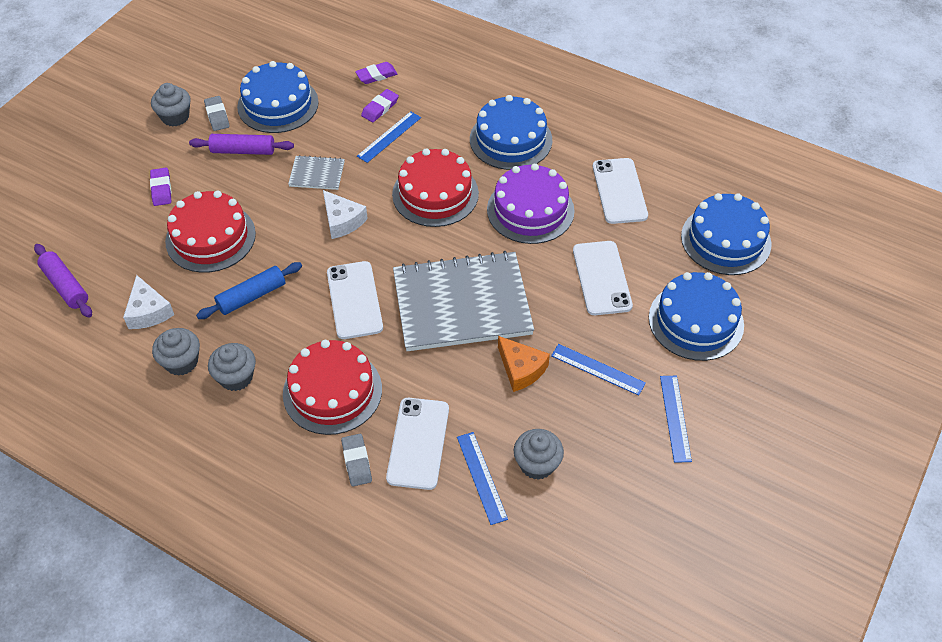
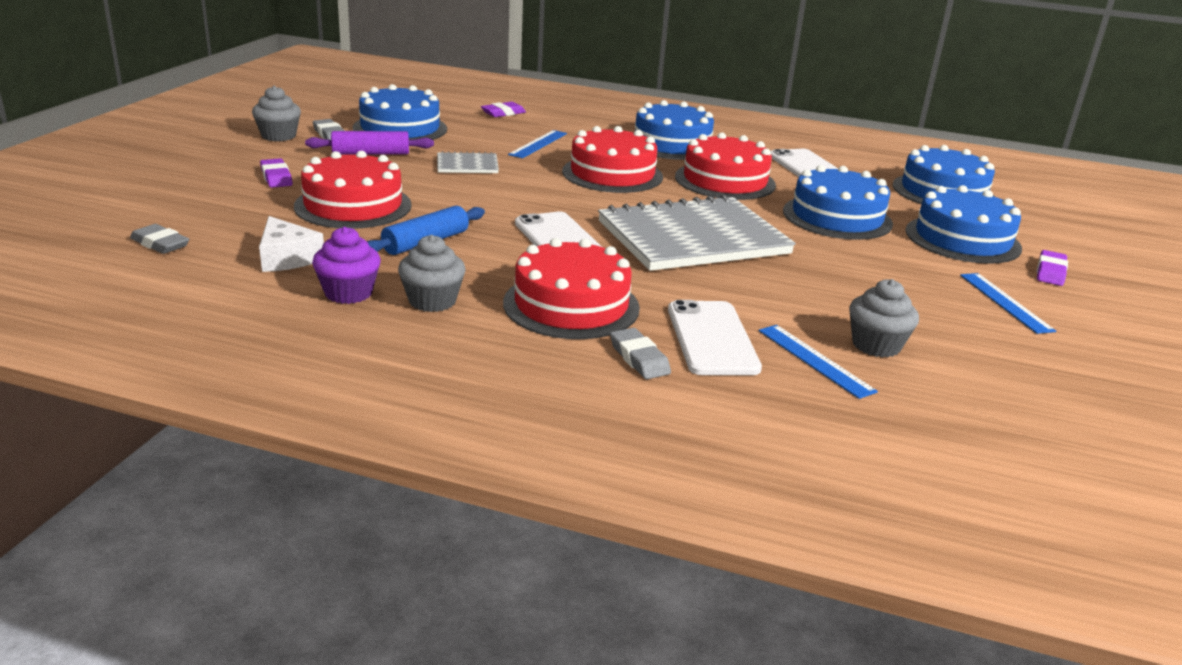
camera: 15 degrees left, 25 degrees down
(65, 286) = (160, 244): purple rolling pin -> grey eraser
(181, 362) = (348, 293): grey cupcake -> purple cupcake
(342, 221) = (514, 191): white cheese -> none
(380, 108) = (518, 129): purple eraser -> purple eraser (1050, 272)
(521, 369) = (797, 278): orange cheese -> none
(530, 210) = (725, 181): purple cake -> red cake
(597, 369) = (886, 274): blue ruler -> none
(602, 278) = (837, 217): white phone -> blue cake

